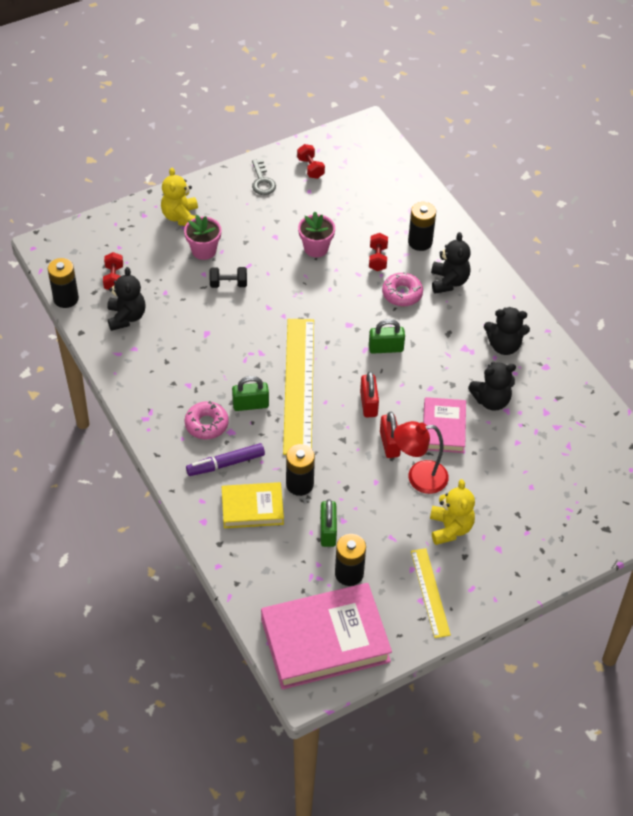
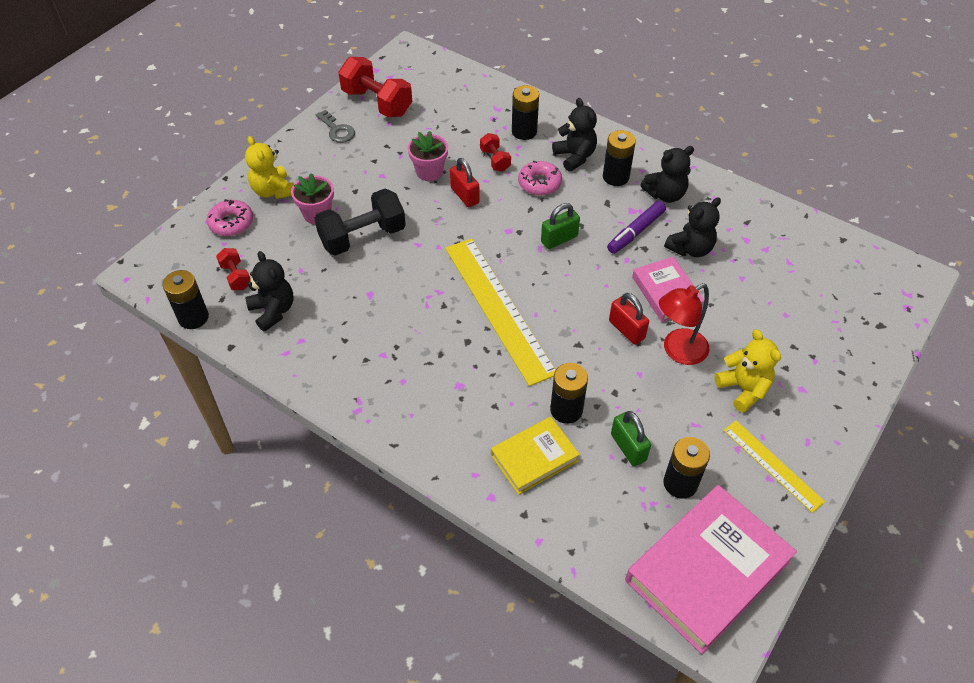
camera: 25 degrees left, 0 degrees up
(206, 424) = (428, 388): pink donut -> pink donut (231, 223)
(225, 464) = (475, 422): purple marker -> purple marker (635, 232)
(228, 284) = (363, 237): black dumbbell -> black dumbbell, size x1.95
(250, 405) = (462, 348): green padlock -> none
(310, 168) = (377, 102): red dumbbell -> red dumbbell, size x1.95
(368, 404) = (579, 299): red padlock -> red padlock (464, 195)
(471, 313) = (616, 177): none -> black battery

